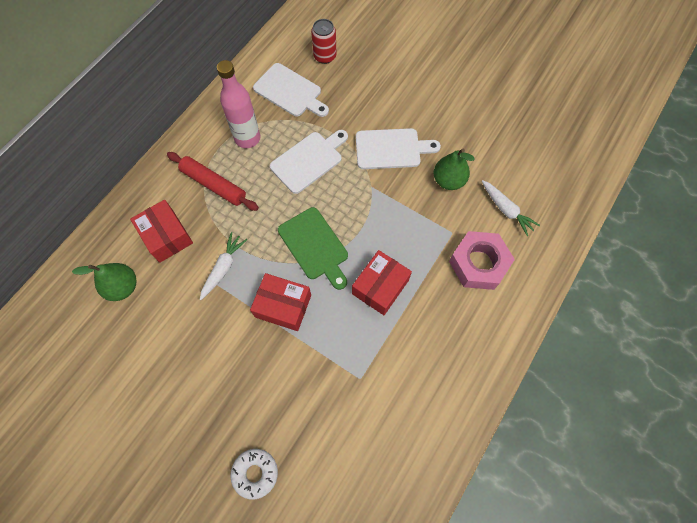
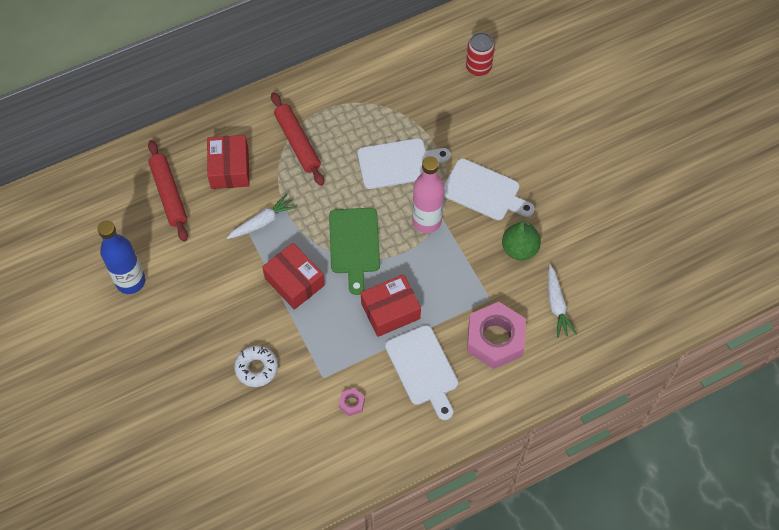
camera: 30 degrees right, 5 degrees down
(123, 287) = (169, 194): green pear -> red rolling pin
(130, 388) = (130, 281): none -> blue bottle
(247, 138) = (354, 114): pink bottle -> pink bottle (426, 221)
(255, 473) = (191, 402): white donut -> white donut (256, 368)
(290, 91) = (421, 87): white cutting board -> white cutting board (423, 368)
(399, 388) = (351, 403): none -> pink nut

